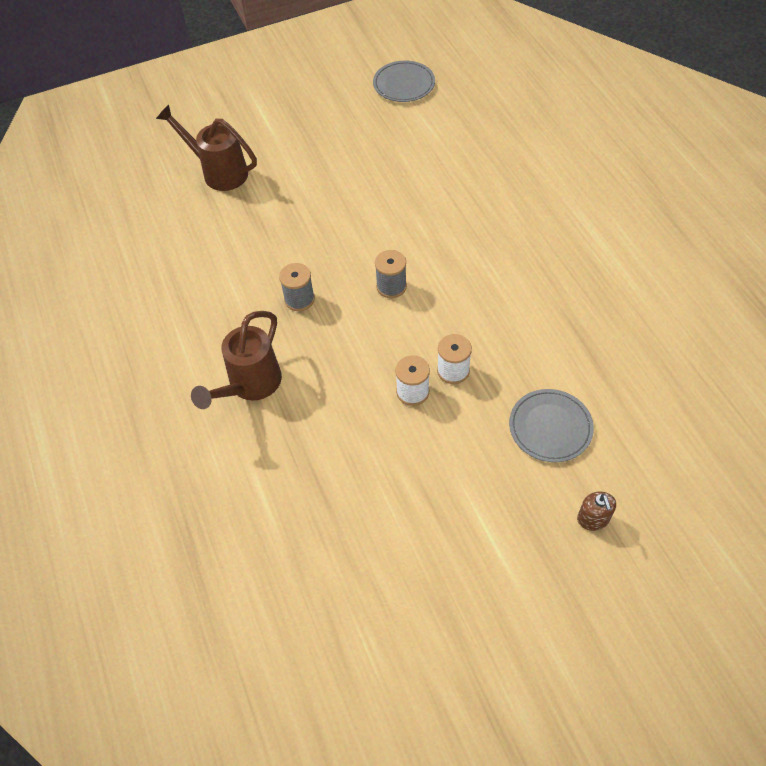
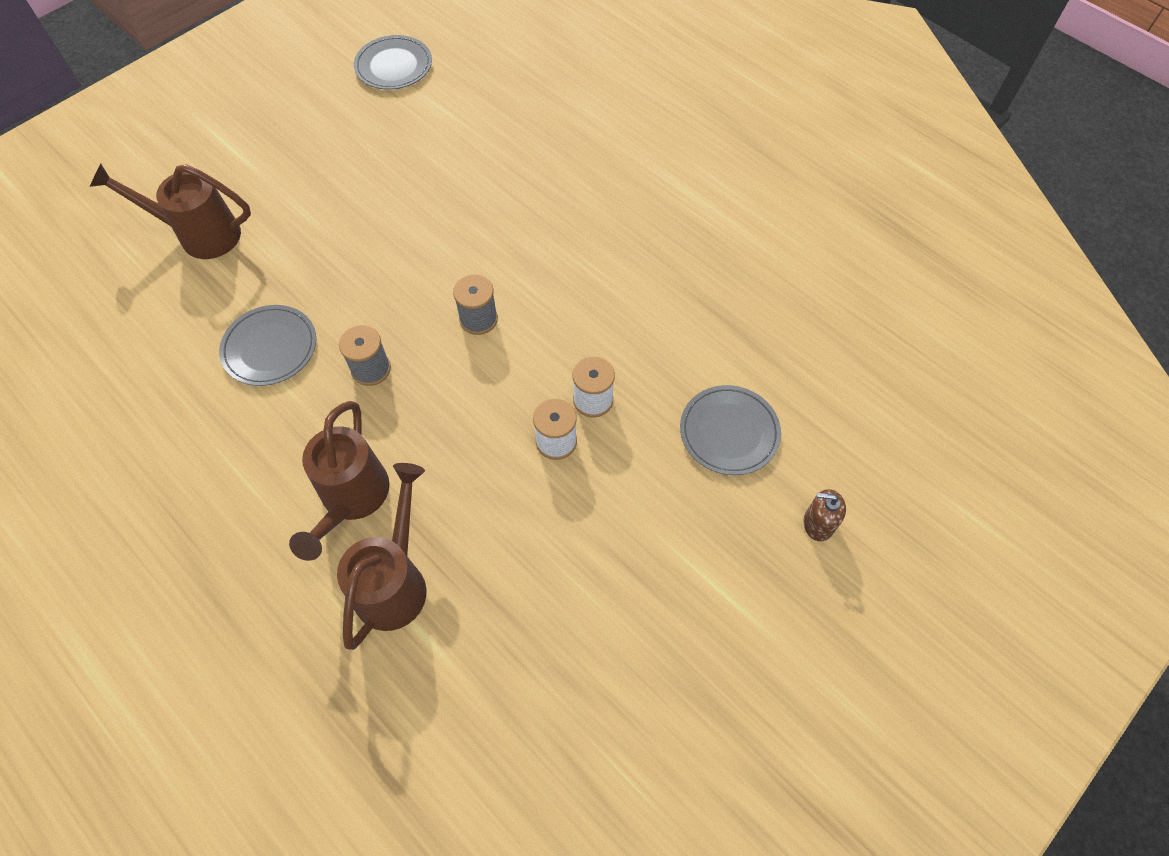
camera: 25 degrees left, 5 degrees up
(235, 264) = (270, 348): none -> grey plate
(257, 451) = (395, 581): none -> brown watering can
(593, 519) = (818, 523): brown soap dispenser -> brown soap dispenser turned 135 degrees clockwise

